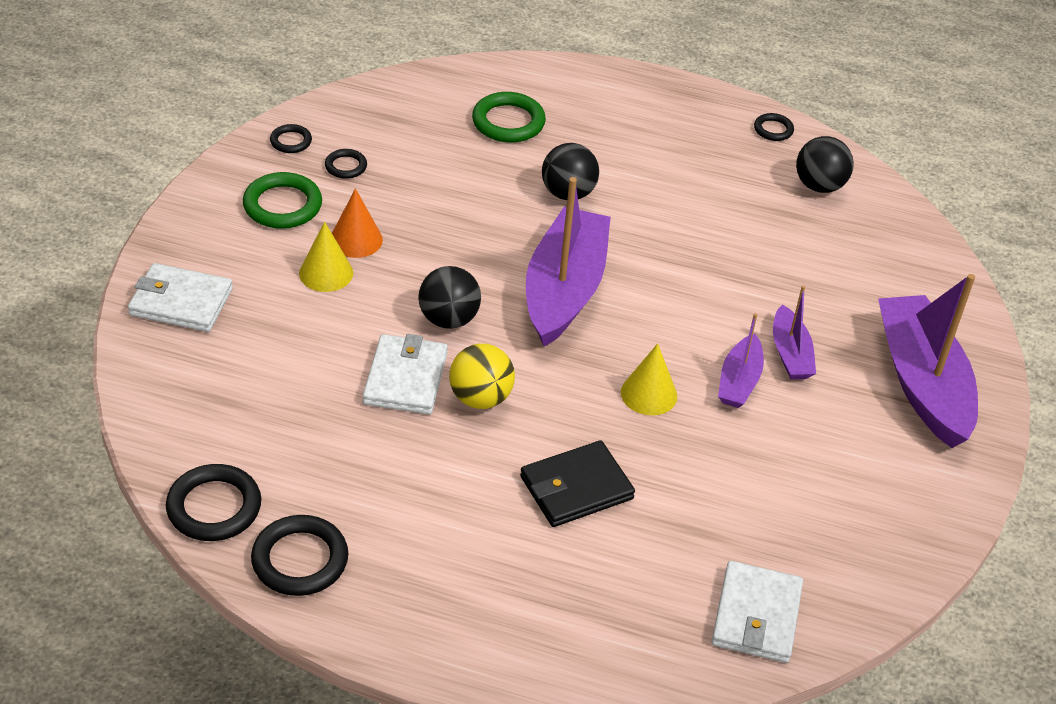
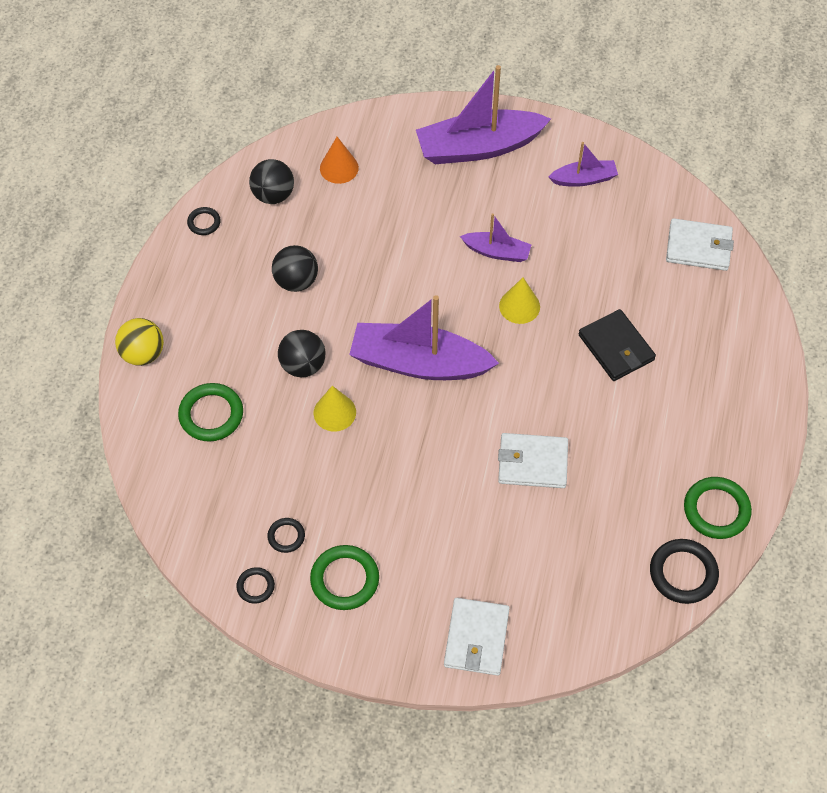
camera: 90 degrees left, 15 degrees up
(300, 560) = (716, 510): black ring -> green ring
(326, 273) = (425, 533): yellow cone -> yellow cone (334, 412)
(356, 239) = (381, 516): orange cone -> orange cone (339, 168)
(448, 319) = (464, 439): black ball -> black ball (296, 281)
(480, 398) = (543, 411): yellow ball -> yellow ball (143, 354)
(790, 354) = (464, 221): purple boat -> purple boat (584, 179)

